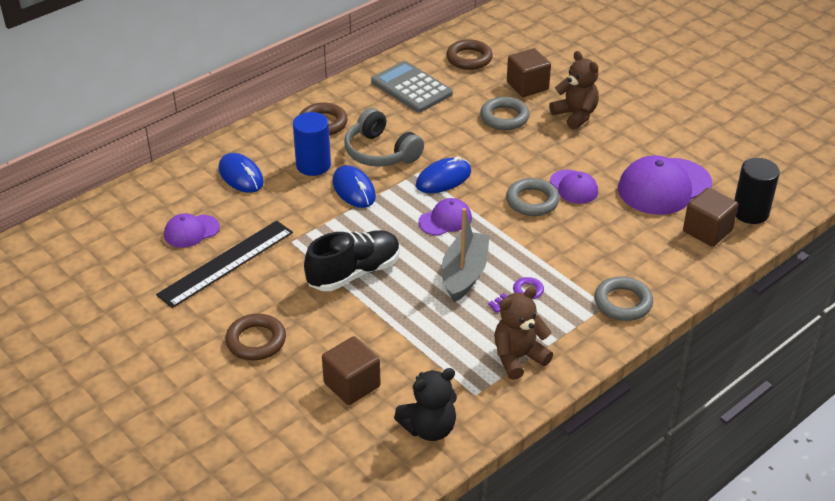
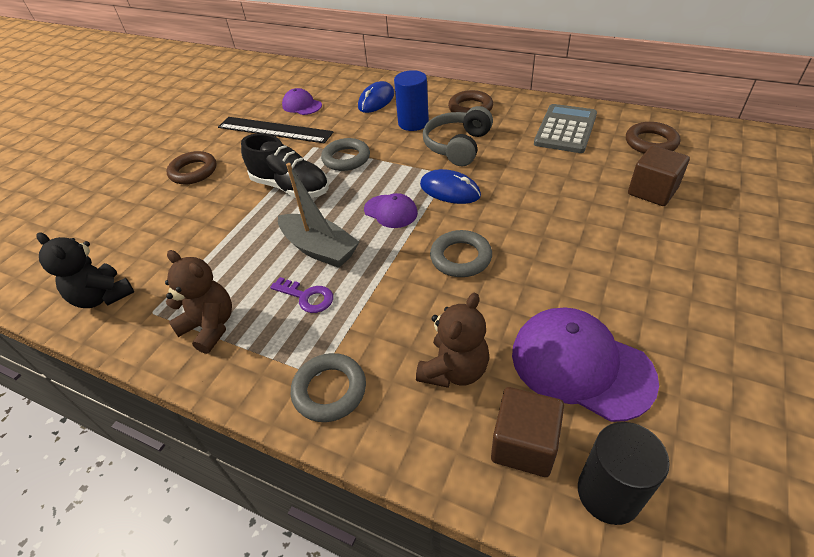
camera: 70 degrees right, 5 degrees up
(352, 385) = (153, 233): brown cube -> none
(354, 189) = (397, 151): blue mouse -> none
(464, 274) = (319, 249): grey boat -> grey boat turned 45 degrees clockwise
(504, 117) = (581, 194): grey ring -> grey ring (346, 158)
(574, 187) = (510, 281): purple cap -> none
(575, 115) = (641, 241): brown teddy bear -> brown teddy bear (454, 370)

